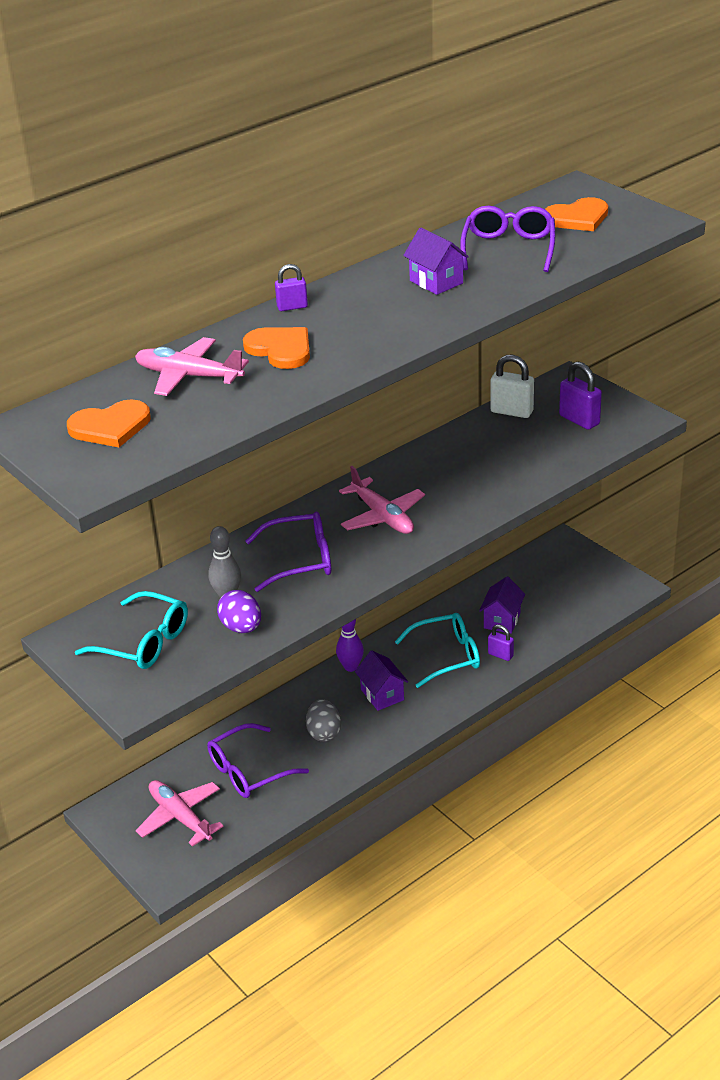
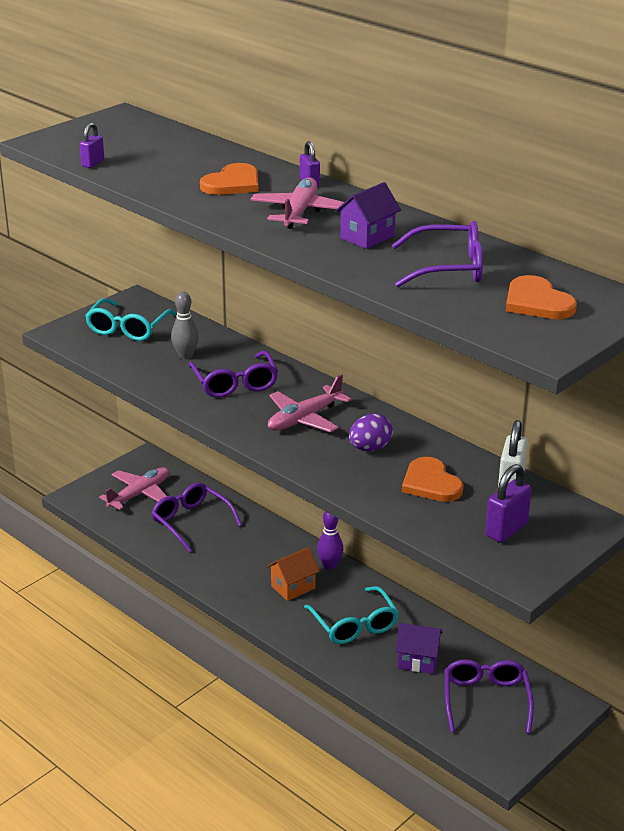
camera: 80 degrees right, 5 degrees down
(110, 427) = (116, 139): orange heart -> orange heart (431, 483)
(188, 376) = (189, 156): pink plane -> pink plane (299, 212)
(241, 627) = (143, 365): purple egg -> purple egg (370, 448)
(324, 733) = (239, 557): grey egg -> none
(382, 695) = (293, 587): purple house -> orange house
(500, 655) = (362, 662): purple padlock -> purple padlock (93, 163)
(555, 586) = (486, 700): none -> purple glasses

